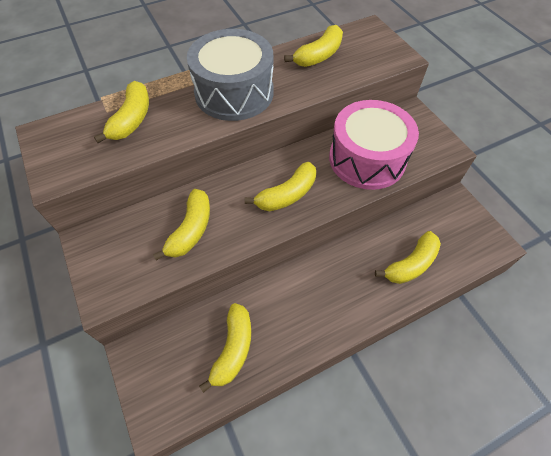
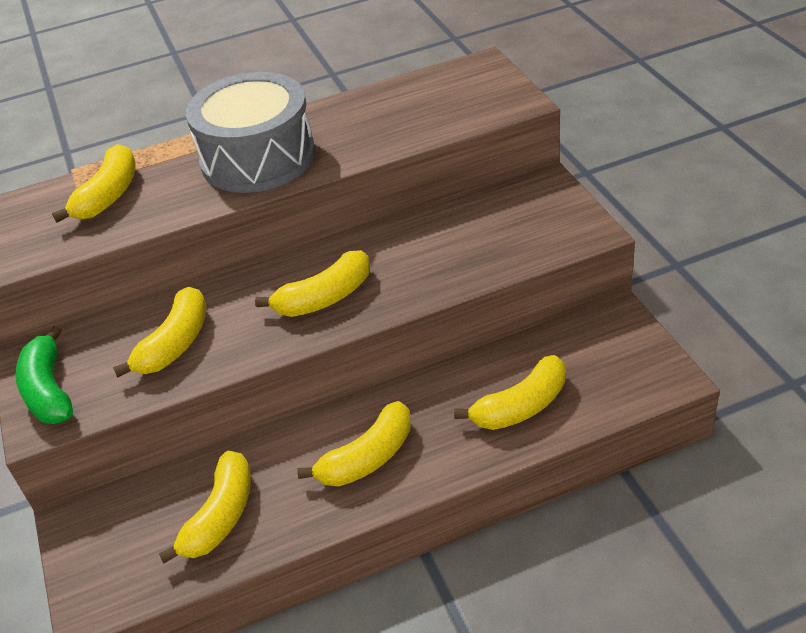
camera: 10 degrees right, 15 degrees down
(106, 268) = (49, 390): none -> green banana
(319, 55) = (393, 105): yellow banana -> yellow banana (367, 458)
(367, 159) = (457, 248): pink drum -> none

